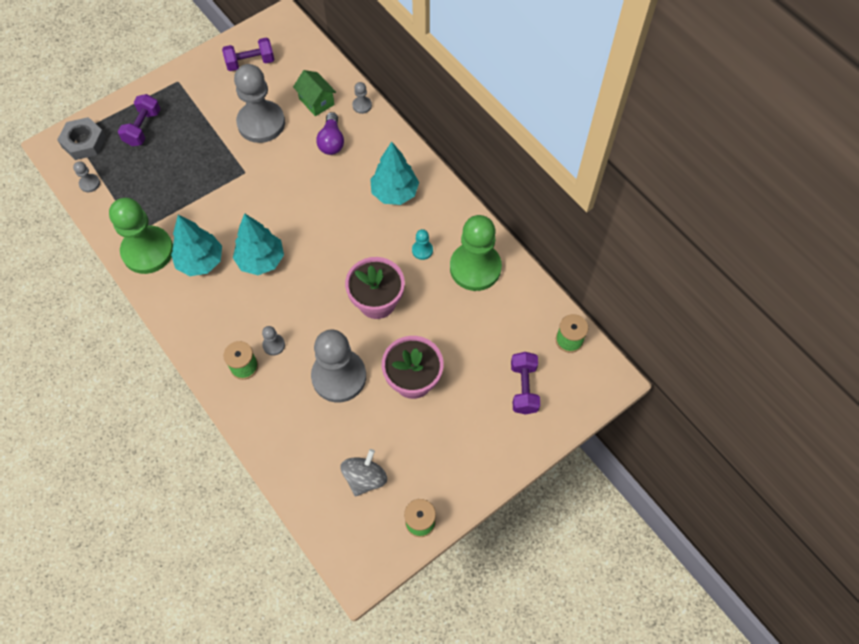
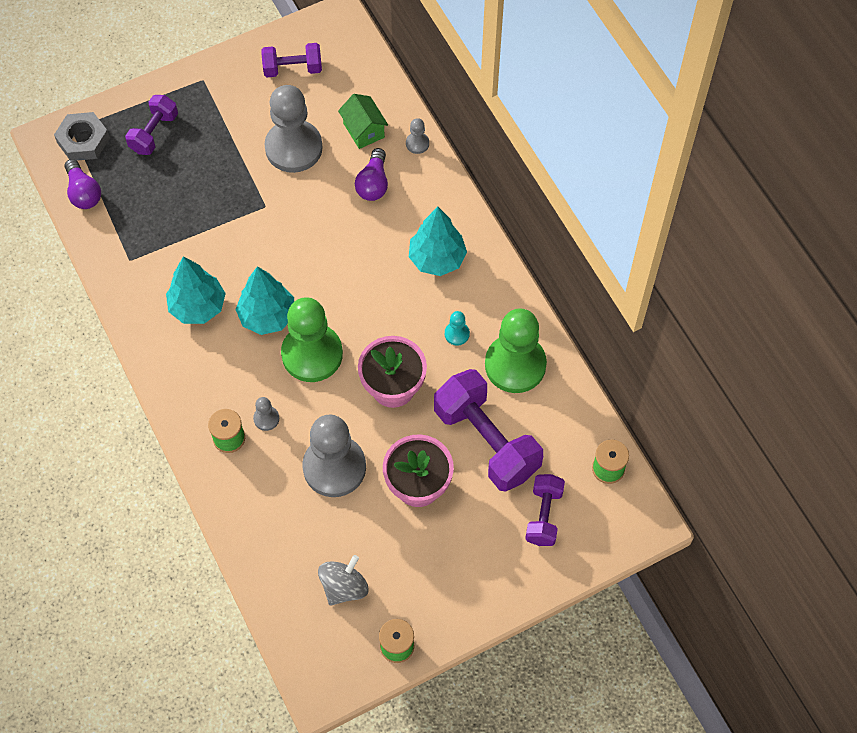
camera: 10 degrees right, 0 degrees up
(90, 183) = (83, 192): grey pawn -> purple light bulb
(148, 251) = (139, 285): green pawn -> green pawn (312, 354)
(463, 333) = (486, 441): none -> purple dumbbell

